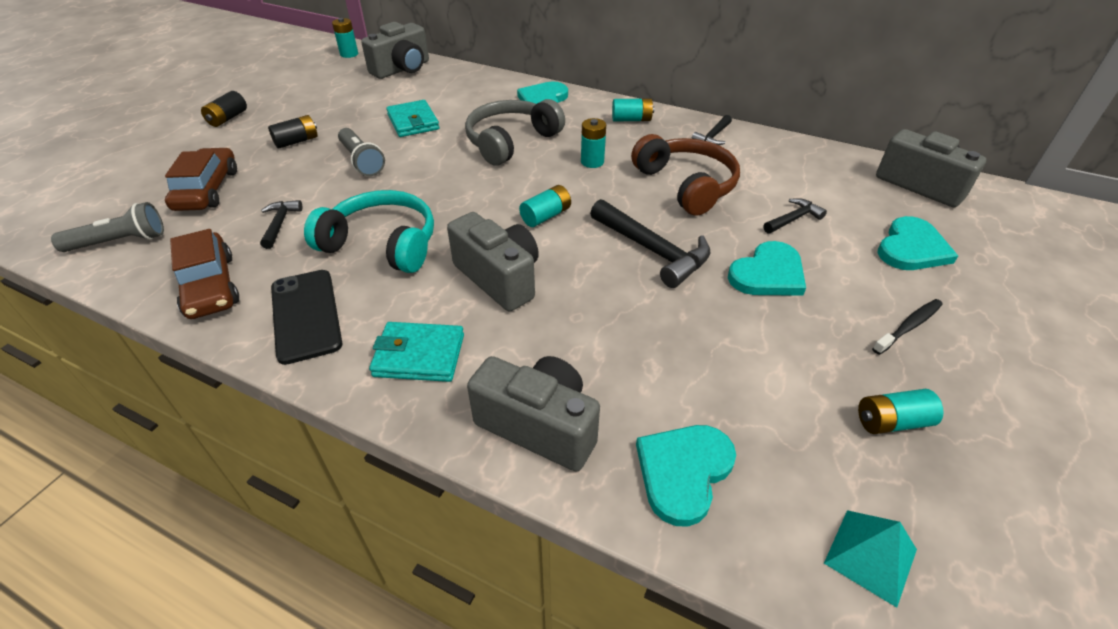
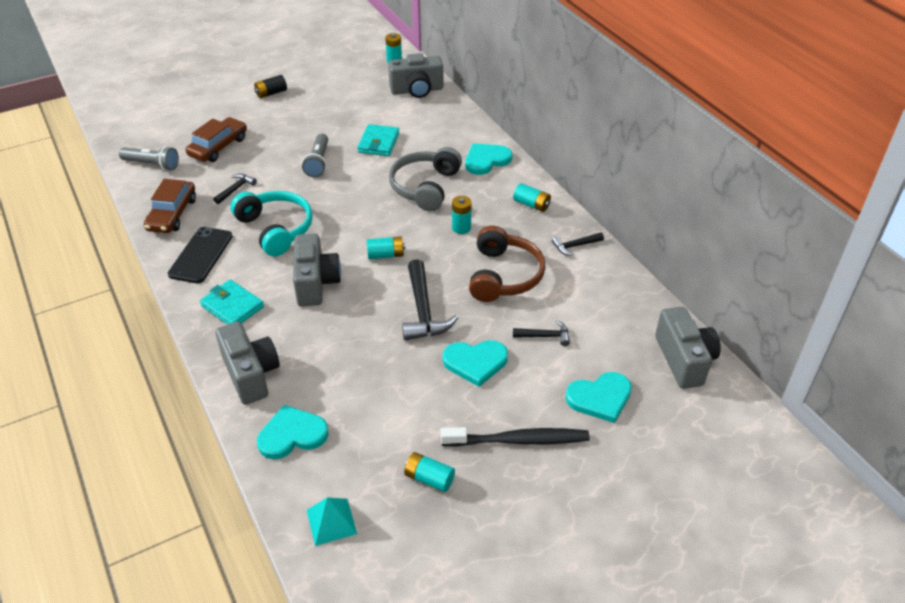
camera: 35 degrees right, 0 degrees up
(297, 141) = (295, 129): black battery -> none
(511, 141) = (425, 187): grey headphones -> grey headphones turned 60 degrees counterclockwise
(908, 326) = (518, 440): black toothbrush -> black toothbrush, size x1.73

